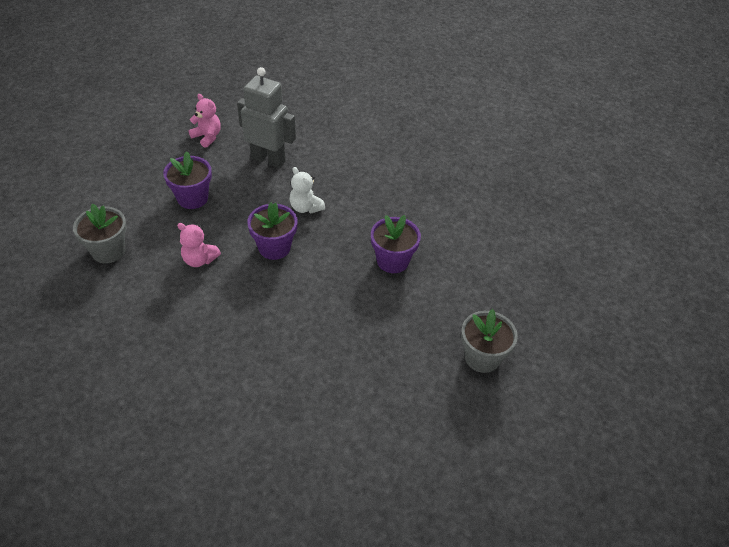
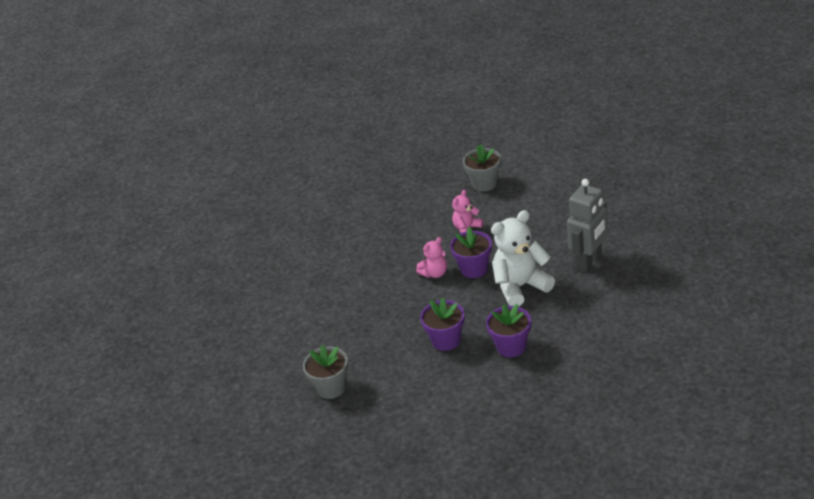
camera: 110 degrees right, 10 degrees down
(192, 198) = (539, 220): purple flower pot -> purple flower pot (511, 346)
(207, 137) = (624, 222): pink teddy bear -> pink teddy bear (434, 273)
(305, 207) = (520, 286): white teddy bear -> white teddy bear, size x1.86

